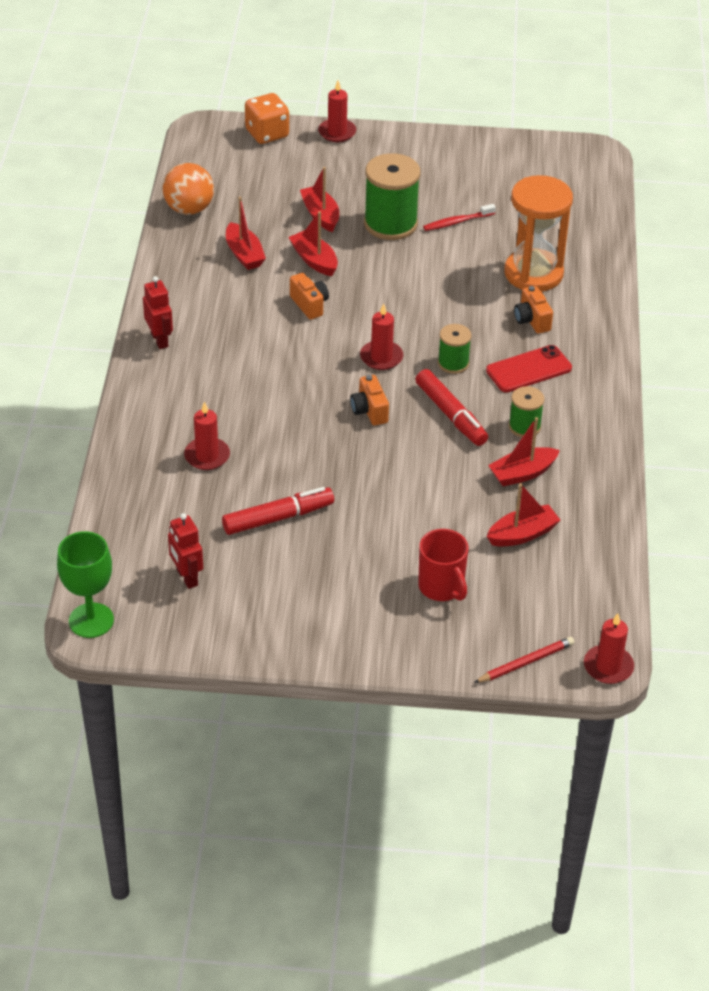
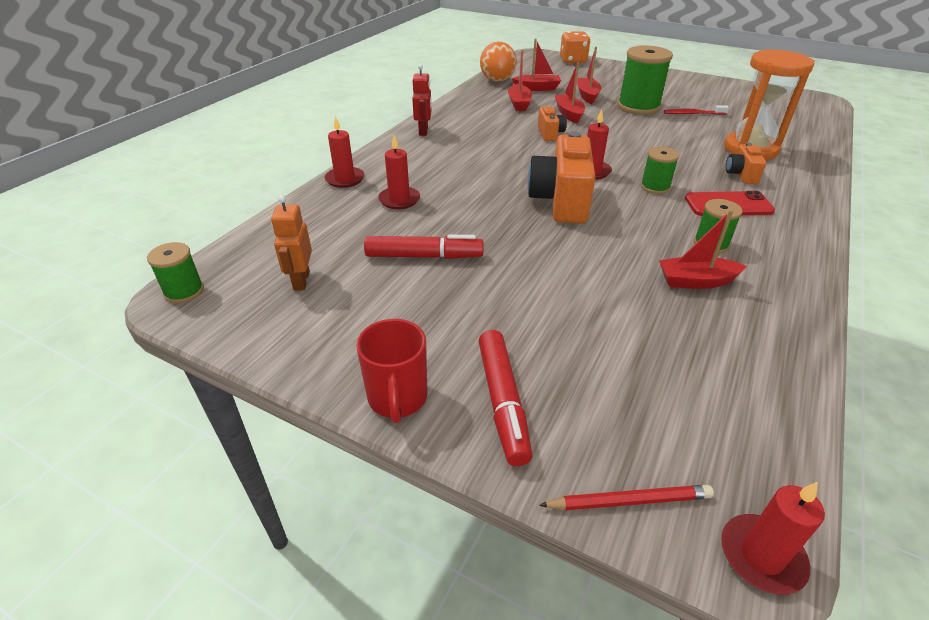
camera: 25 degrees right, 5 degrees down
(91, 620) = (184, 291): green goblet -> green spool
(186, 577) = (301, 281): red robot -> orange robot
(337, 132) = (621, 66): red candle -> red candle (345, 179)
(369, 411) = (561, 201): orange camera -> orange camera, size x2.00
(441, 587) = (555, 365): red mug -> red mug (397, 398)
(451, 415) = (637, 220): red marker -> red marker (503, 402)
(522, 534) = (677, 337): red boat -> red boat (537, 88)

